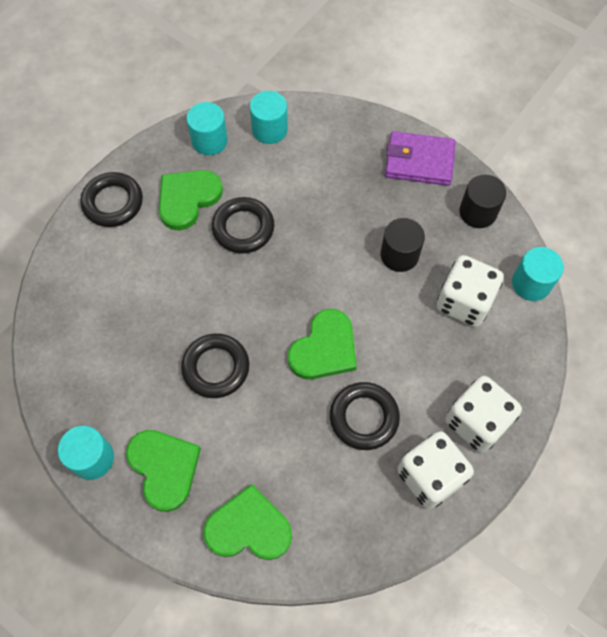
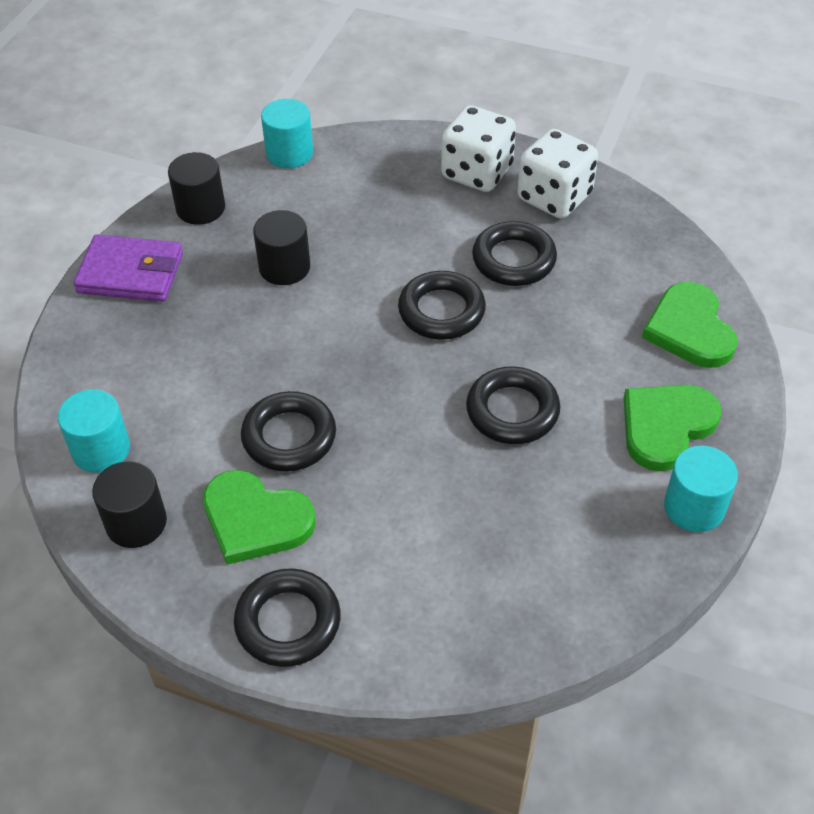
camera: 105 degrees left, 15 degrees down
(209, 141) = (136, 522): turquoise cylinder -> black cylinder
(324, 348) = (441, 311): green heart -> black ring
(419, 161) = (130, 273): purple wallet -> purple wallet turned 75 degrees counterclockwise
(464, 302) = (332, 202): white dice -> none

